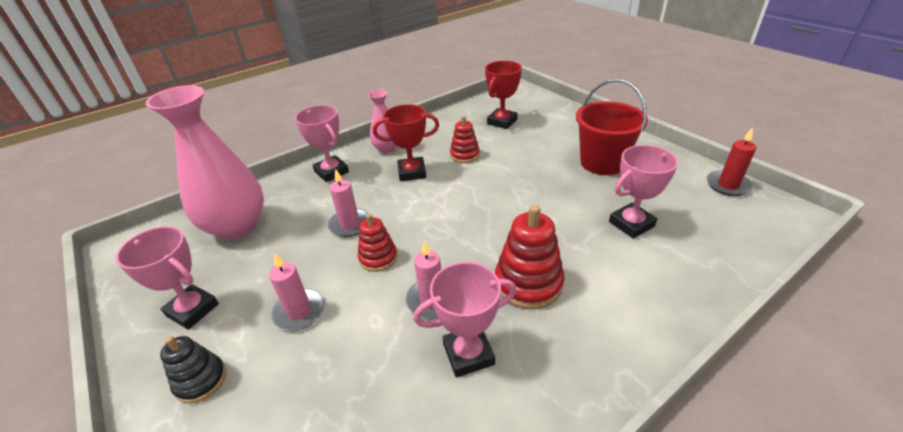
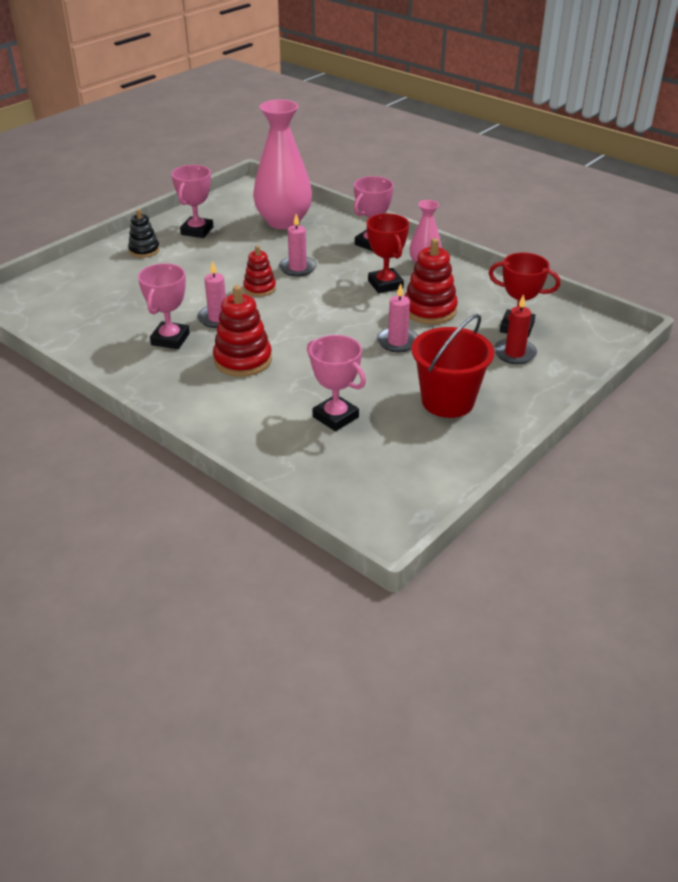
camera: 75 degrees right, 0 degrees up
(299, 311) = (200, 268): pink candle -> pink candle (397, 342)
(464, 155) = (429, 310): red stacking toy -> red stacking toy, size x1.61
(468, 354) = (170, 339): pink trophy -> pink trophy turned 45 degrees clockwise
(728, 185) = (430, 493): red candle -> red candle (514, 353)

